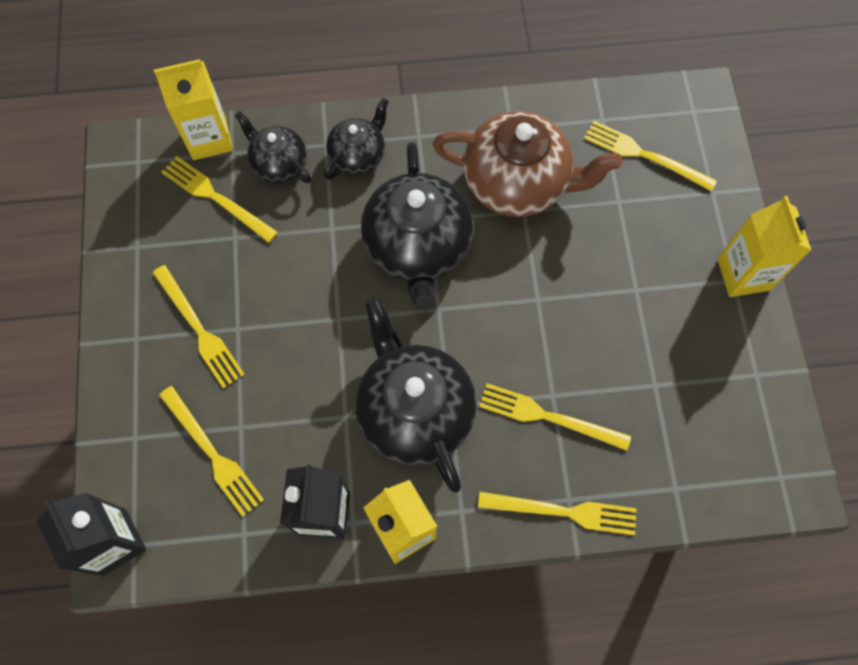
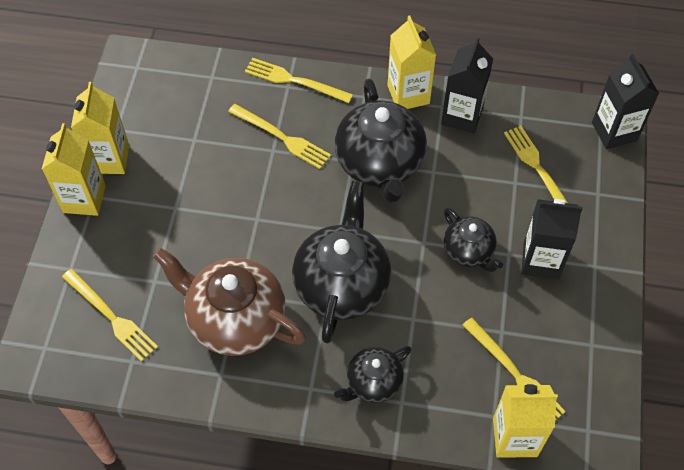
camera: 165 degrees left, 10 degrees down
(199, 329) = (541, 260): yellow fork -> black carton
(278, 163) = (450, 393): black teapot -> black teapot (469, 251)
(743, 332) = (109, 159): none -> yellow carton

